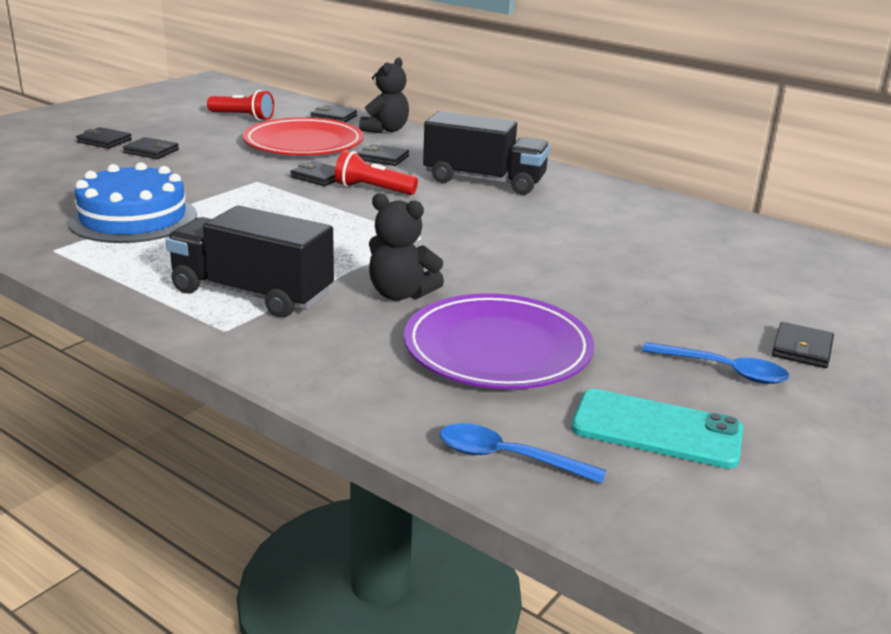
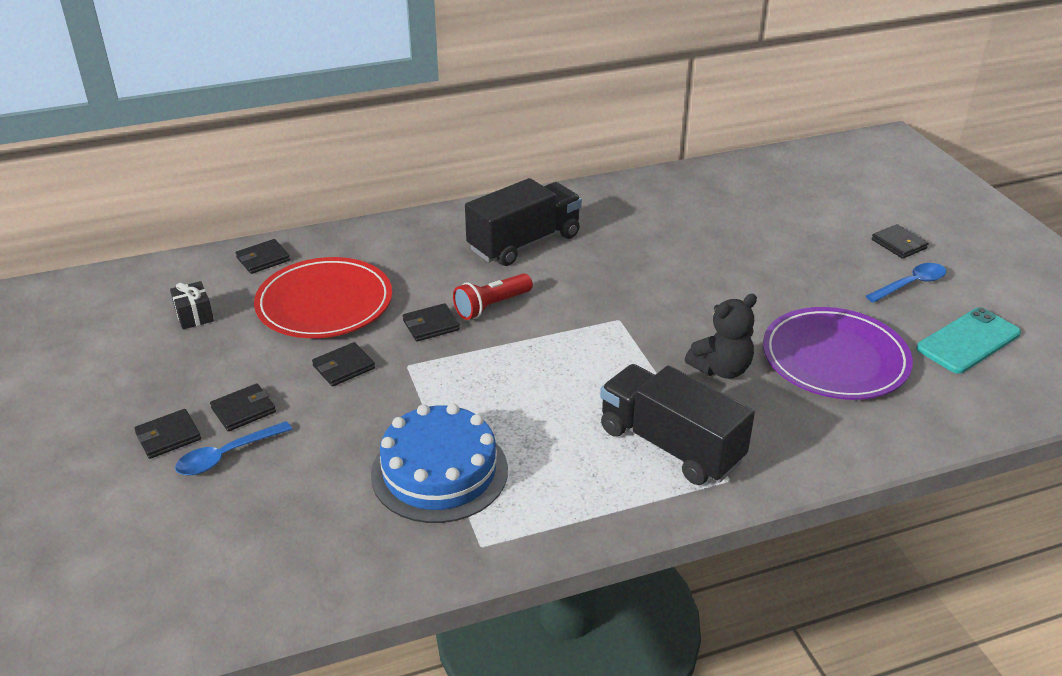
camera: 55 degrees left, 10 degrees up
(243, 117) = (194, 315): red flashlight -> black gift
(252, 293) = (670, 445): black truck -> black truck turned 75 degrees clockwise
(383, 158) = (416, 272): black wallet -> black wallet (344, 367)
(385, 130) = (337, 243): black teddy bear -> none
(507, 458) = (977, 411): blue spoon -> blue spoon (227, 456)

